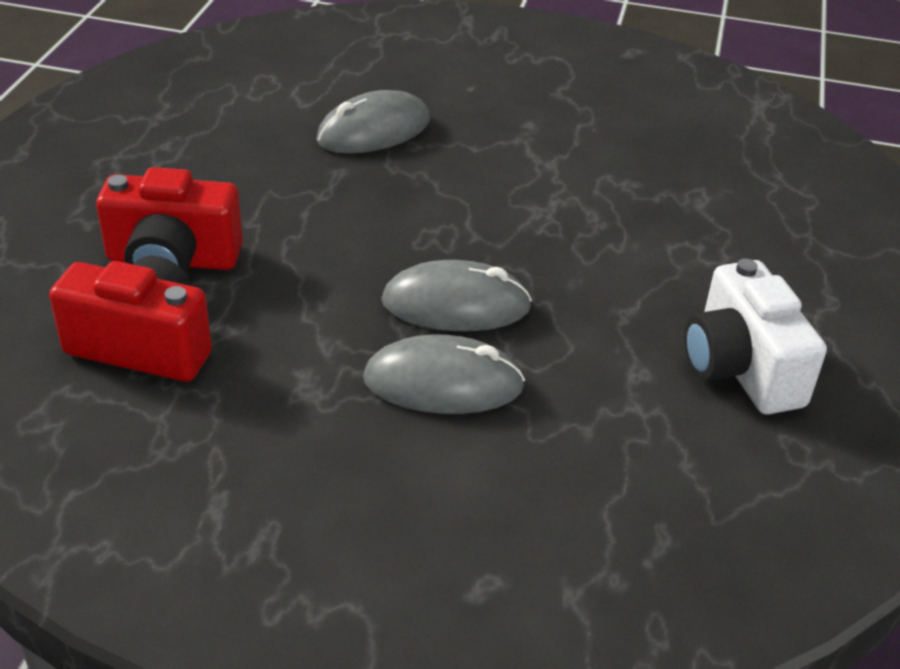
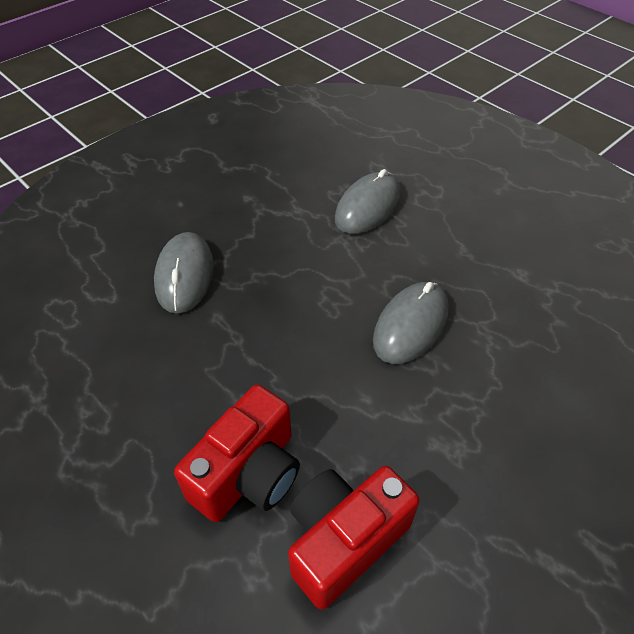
camera: 55 degrees left, 10 degrees up
(443, 383) = (485, 369): grey mouse -> grey mouse (368, 207)
(740, 368) = (538, 232): white camera -> none

